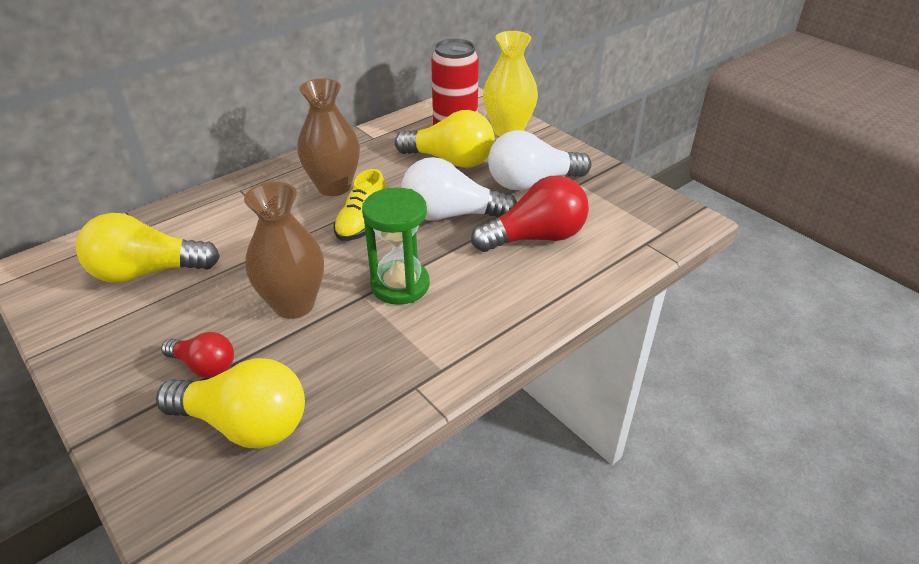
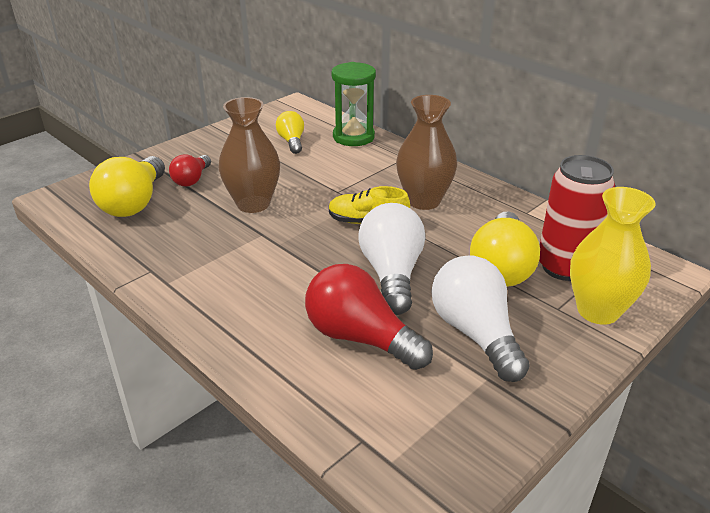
camera: 85 degrees right, 5 degrees down
(147, 272) = (292, 141): yellow light bulb -> yellow light bulb, size x0.57
(400, 285) = (276, 252): green hourglass -> green hourglass (353, 137)
(536, 237) = (360, 337): red light bulb -> red light bulb turned 150 degrees clockwise

